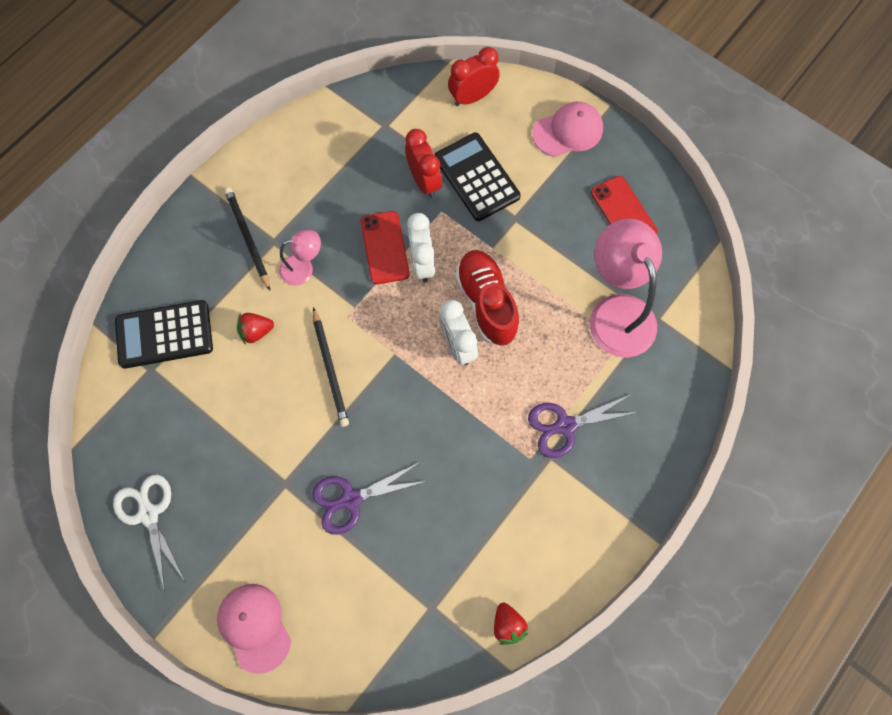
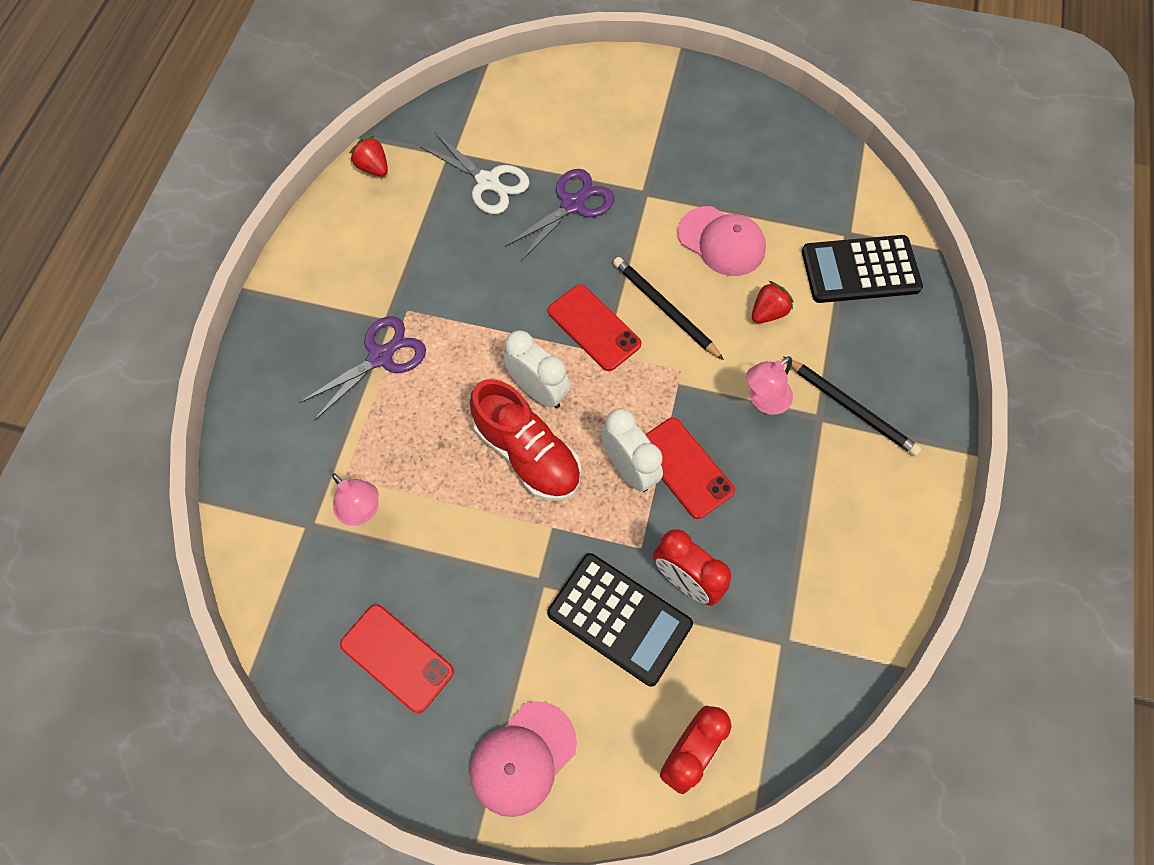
camera: 155 degrees right, 5 degrees down
(148, 514) = (752, 122): white scissors -> white scissors (488, 182)
(164, 334) = (860, 270): black calculator -> black calculator turned 150 degrees counterclockwise
(254, 627) = (601, 84): pink cap -> pink cap (721, 241)
(392, 377) = (594, 328): none -> red phone
(616, 312) = (362, 511): pink lamp -> pink lamp, size x0.51

